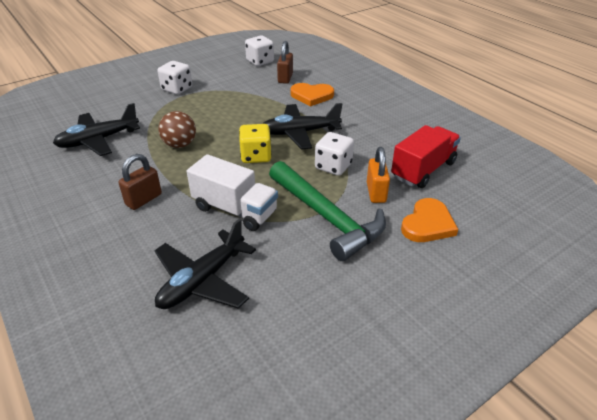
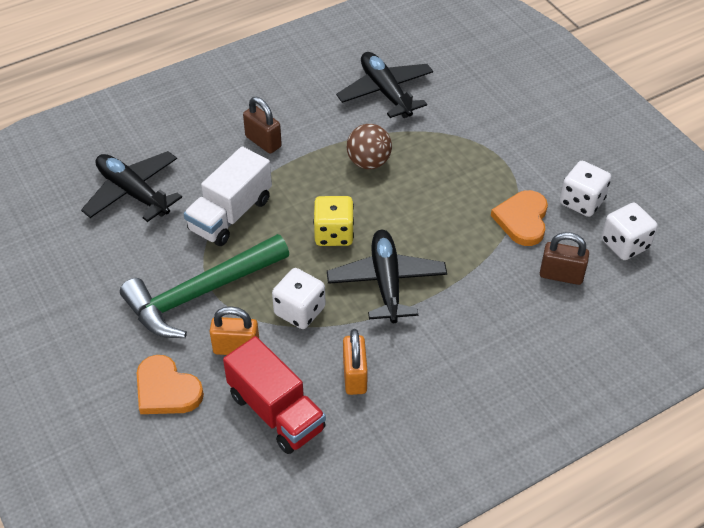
camera: 95 degrees right, 10 degrees up
(177, 89) = (520, 149): white dice -> white dice (582, 202)
(311, 96) = (497, 305): orange heart -> orange heart (522, 220)
(382, 141) = (355, 376): none -> orange padlock

